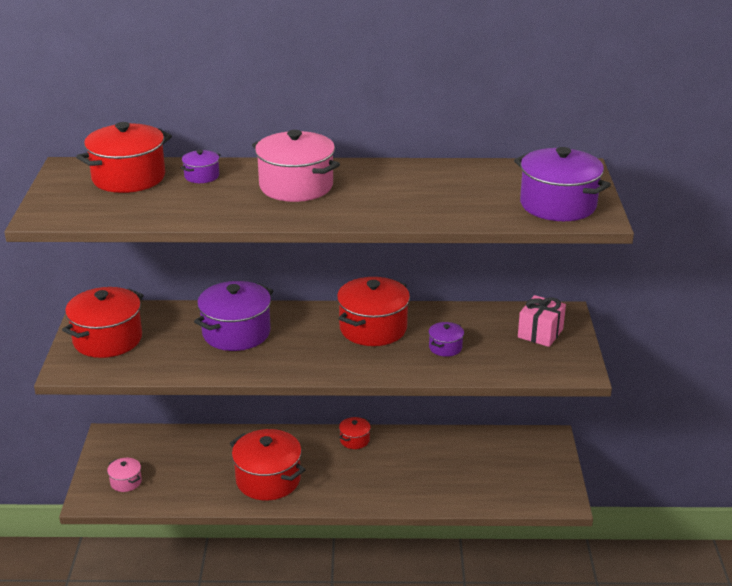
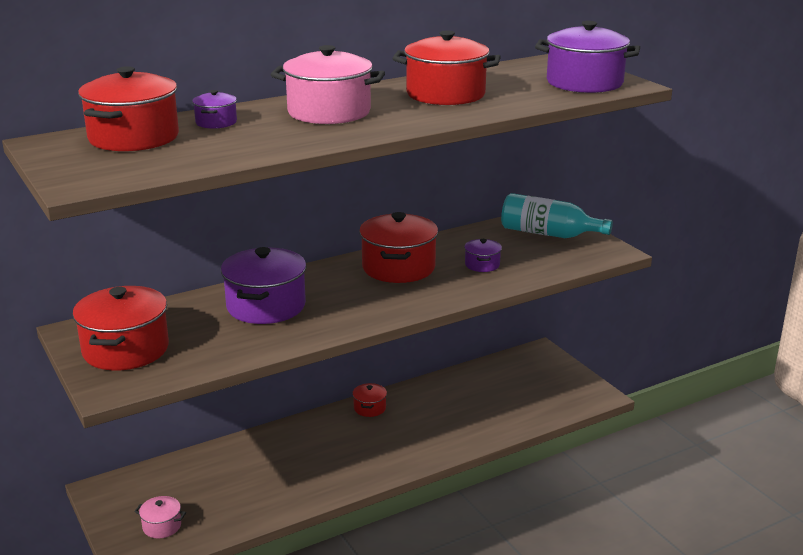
camera: 30 degrees left, 5 degrees down
(268, 480) = (317, 470): red pot -> red pot (445, 94)
(540, 333) = (548, 234): pink gift -> turquoise bottle

